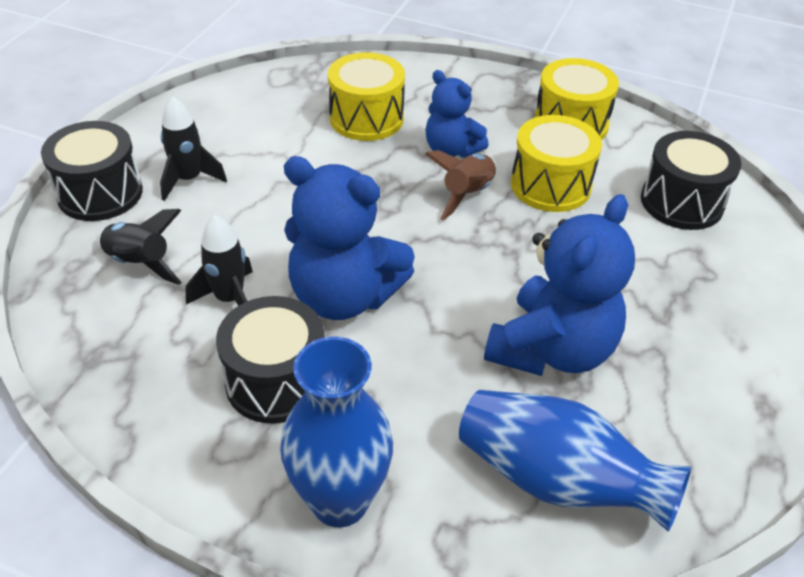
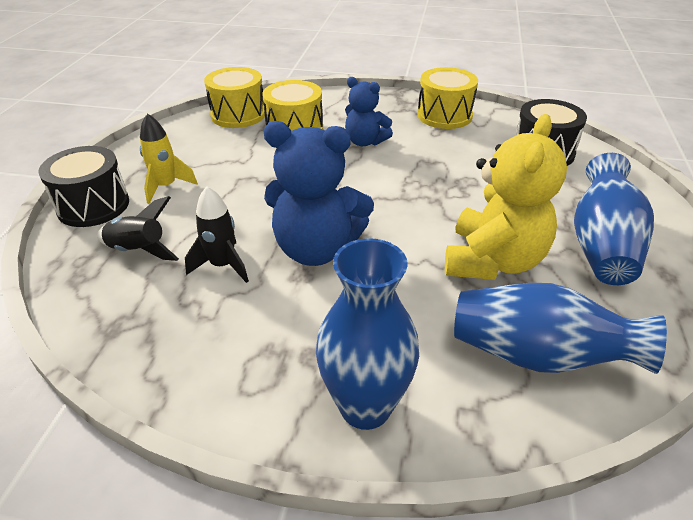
camera: 10 degrees left, 5 degrees down
(189, 180) = (166, 187): black rocket -> yellow rocket
(276, 381) = (280, 320): black drum -> none
(467, 194) = (387, 168): brown rocket -> none
(550, 185) = (446, 154): yellow drum -> yellow drum (238, 115)
(552, 349) = (493, 261): blue teddy bear -> yellow teddy bear
(699, 352) = (601, 245): none -> blue vase

